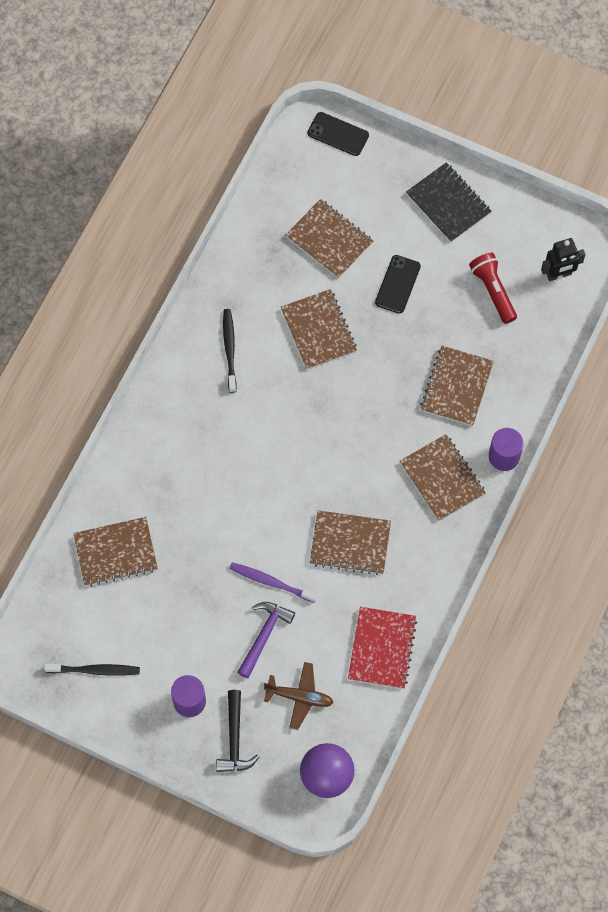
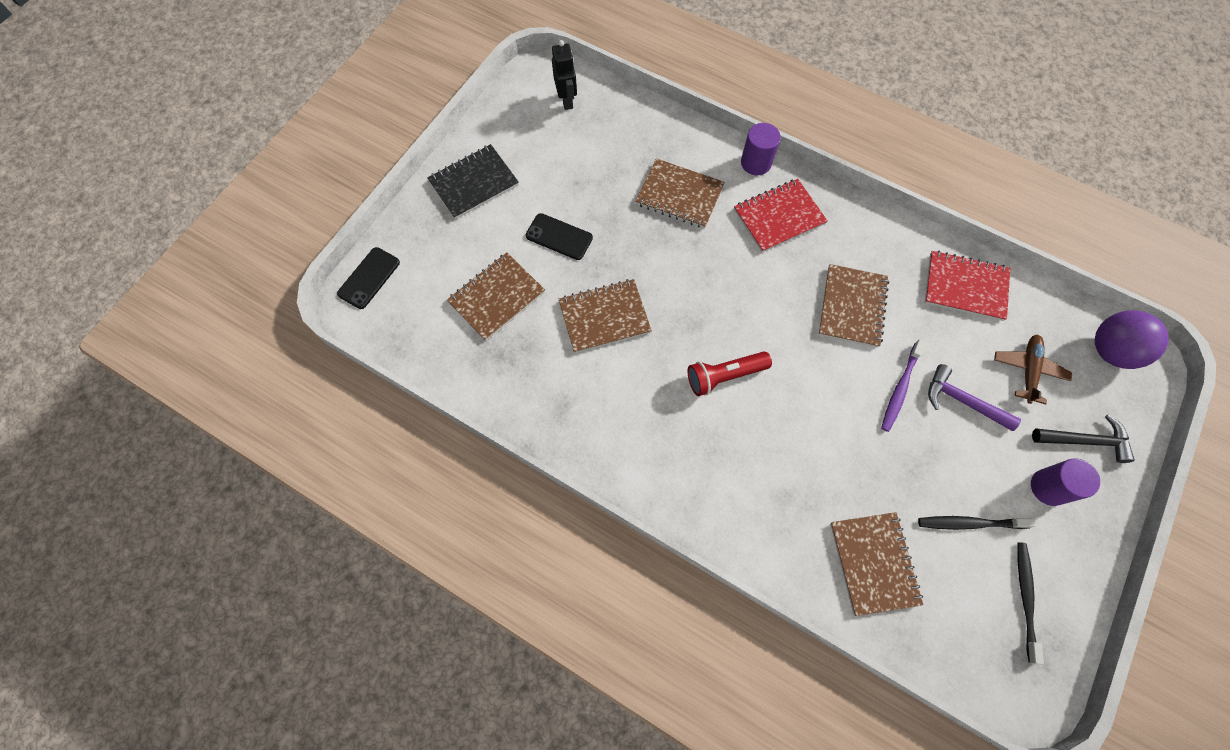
camera: 85 degrees left, 0 degrees up
(229, 349) = (618, 412): black toothbrush -> black toothbrush (970, 523)
(442, 478) = (779, 217): brown notebook -> red notebook
(493, 291) = (577, 154): red flashlight -> red flashlight (724, 376)

